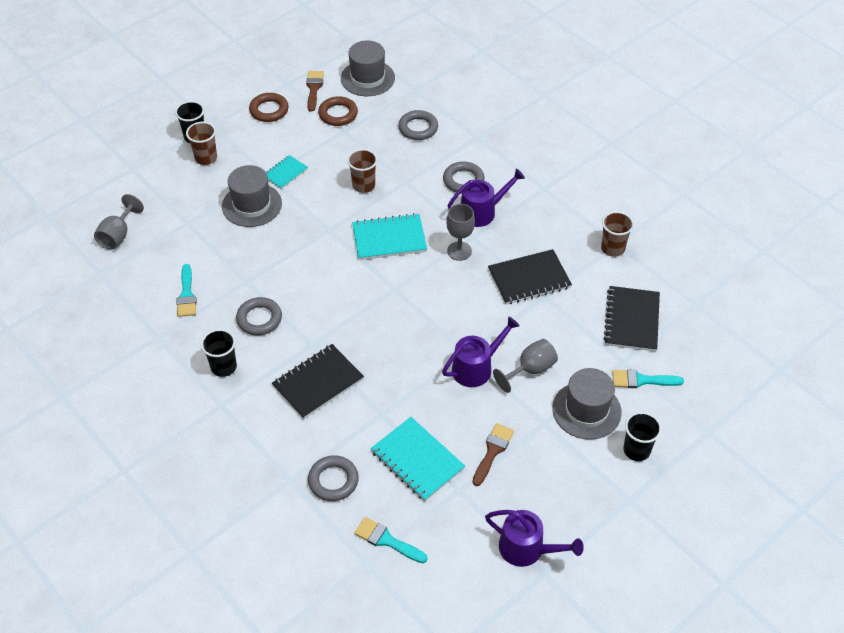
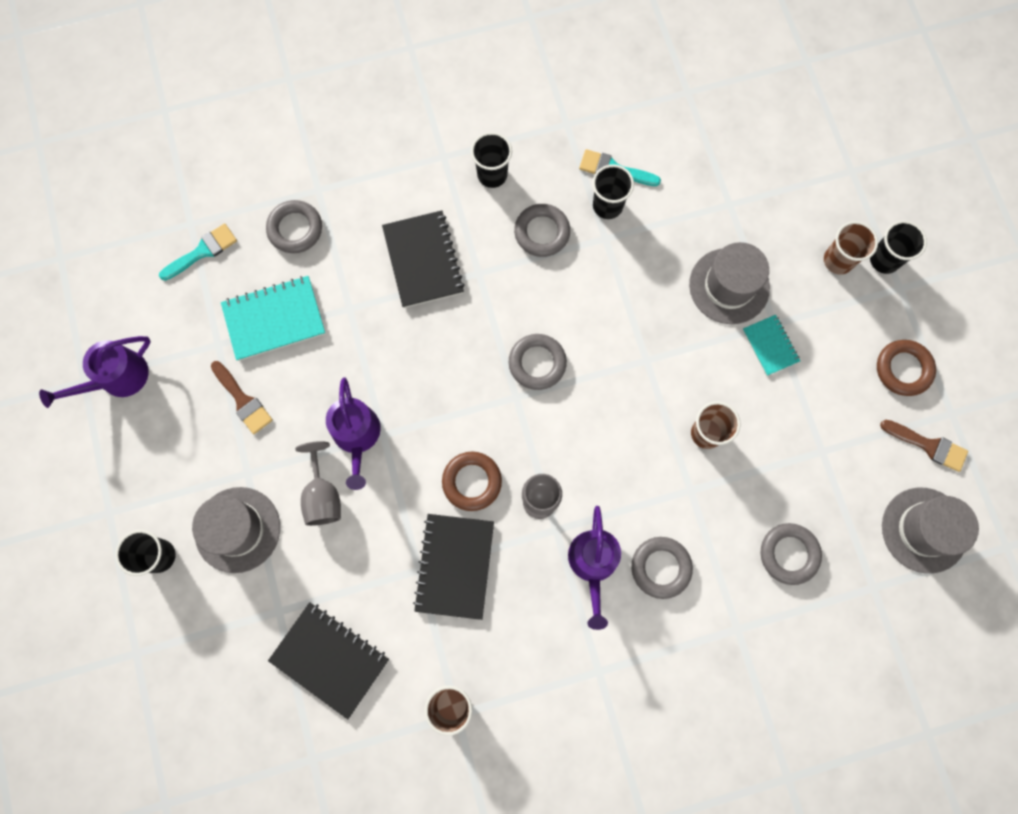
camera: 115 degrees right, 25 degrees up
(118, 235) = (741, 125): grey goblet -> none
(219, 288) = (607, 206): none -> black cup
(338, 114) = (860, 457): brown ring -> brown ring (472, 482)
(363, 286) = (537, 363): none -> grey ring
(389, 239) = (599, 425): turquoise notebook -> none
(641, 380) = (242, 618): turquoise brush -> none

